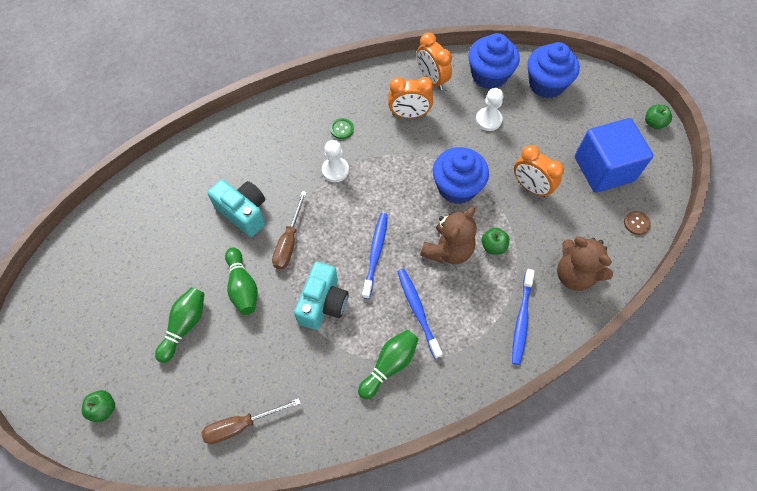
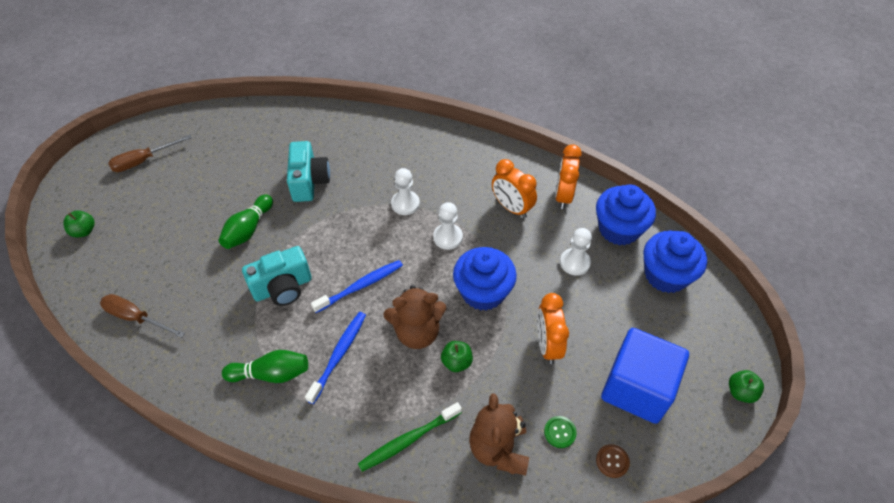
camera: 45 degrees right, 10 degrees down
(185, 325) = (186, 223): green bowling pin -> none
(289, 242) = (313, 226): brown screwdriver -> brown screwdriver (144, 161)
(342, 129) = (446, 179): green button -> green button (560, 432)
(392, 170) = (448, 237): none -> white pawn
(521, 319) = (408, 440): blue toothbrush -> green toothbrush

